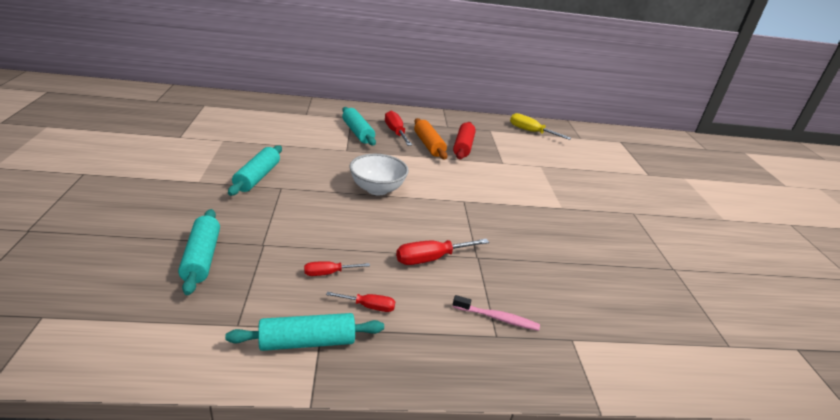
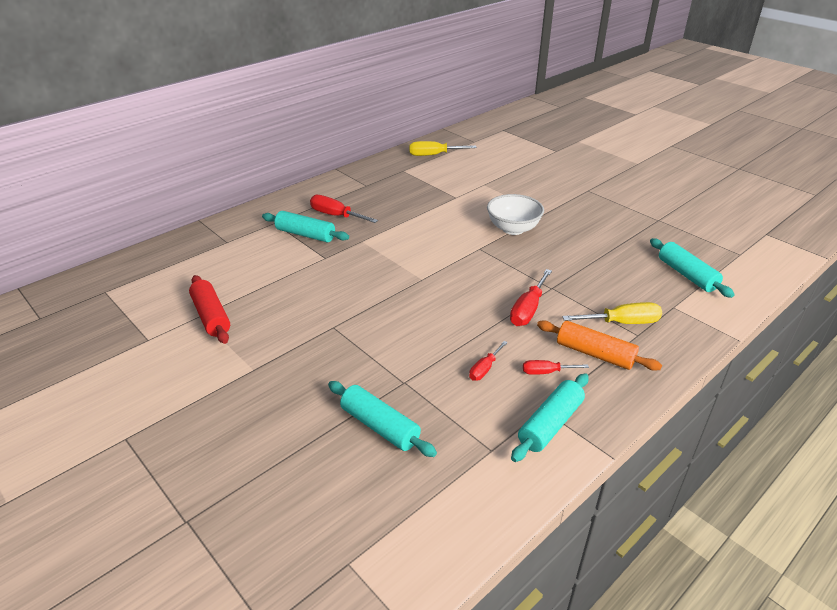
camera: 35 degrees left, 5 degrees up
(257, 177) = (297, 331): turquoise rolling pin -> turquoise rolling pin (686, 275)
(369, 306) = (546, 372): red screwdriver -> red screwdriver turned 150 degrees counterclockwise
(377, 189) = (407, 278): white bowl -> white bowl (513, 229)
(428, 145) = (380, 213): orange rolling pin -> orange rolling pin (595, 354)
(463, 147) = (408, 199): red rolling pin -> red rolling pin (211, 316)
(497, 318) = (622, 323): pink toothbrush -> yellow screwdriver

